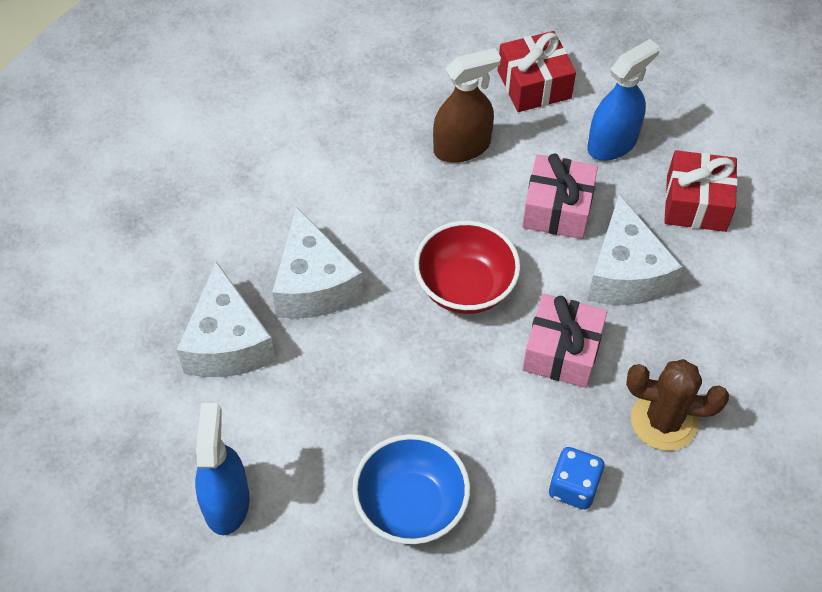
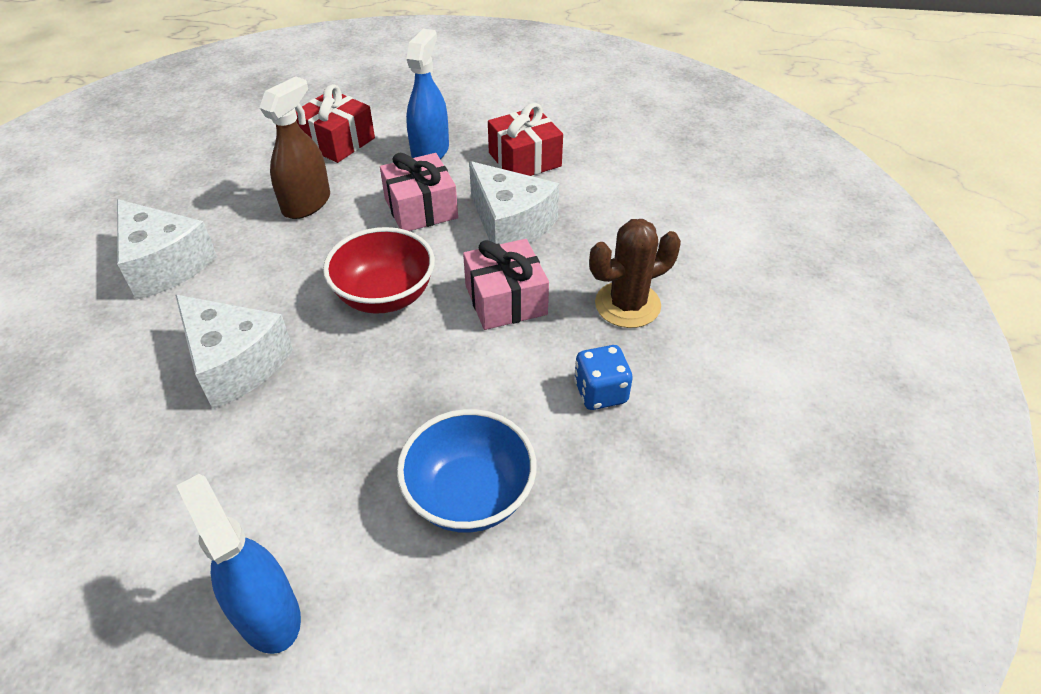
camera: 35 degrees left, 10 degrees down
(227, 343) = (171, 459): white cheese -> white cheese (164, 265)

